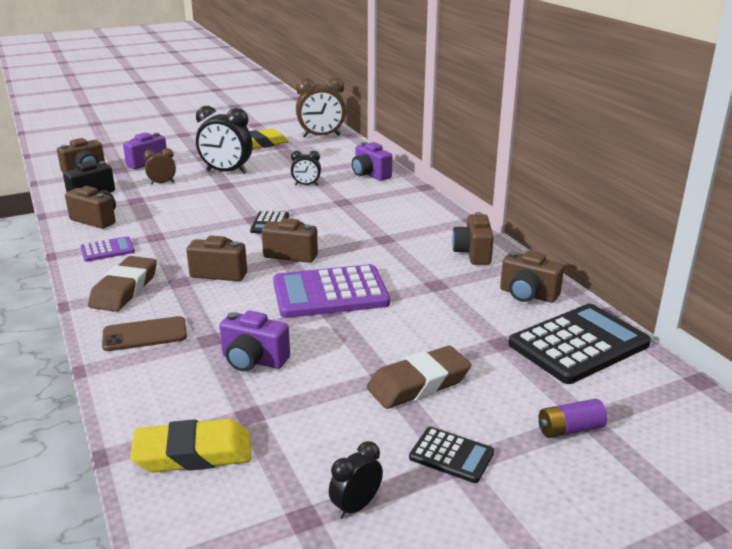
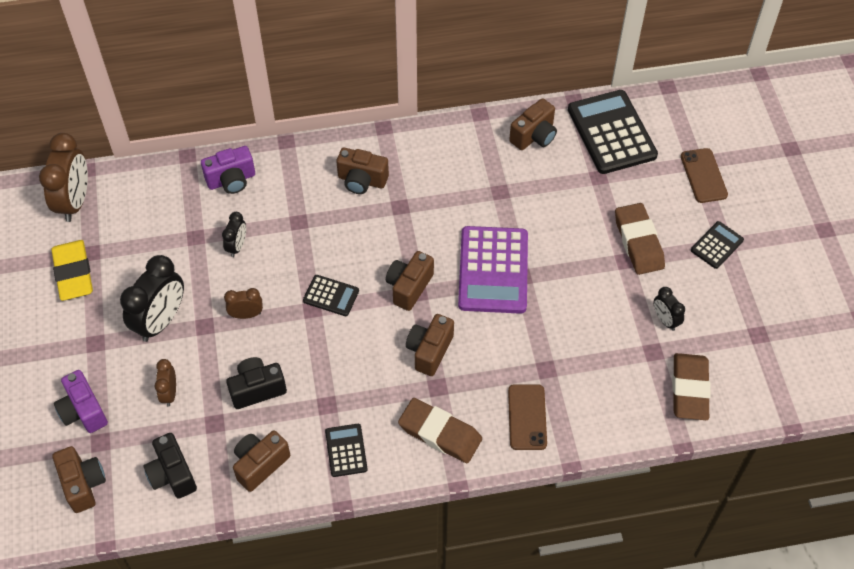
camera: 75 degrees left, 30 degrees up
(107, 250) = (346, 450): purple calculator -> black calculator
(168, 209) = (257, 389): none -> black camera
(193, 453) = (689, 389): yellow eraser -> brown eraser
(240, 196) = (246, 314): none -> brown clock
(253, 360) = (585, 341): purple camera -> none
(356, 506) = (753, 306): black clock -> black clock (665, 320)
(473, 253) = (452, 148): brown camera -> brown camera (362, 180)
(569, 429) = (703, 176): purple battery -> brown phone

